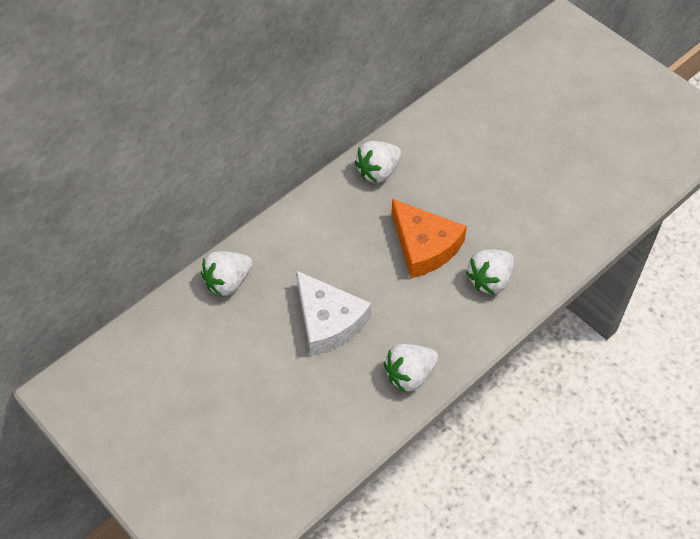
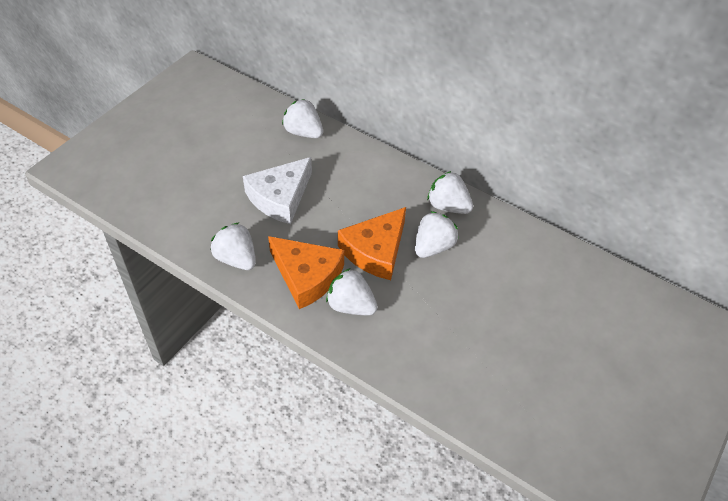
camera: 75 degrees right, 5 degrees down
(429, 197) = (433, 247): none -> white strawberry
(446, 312) = (306, 276): none -> orange cheese

